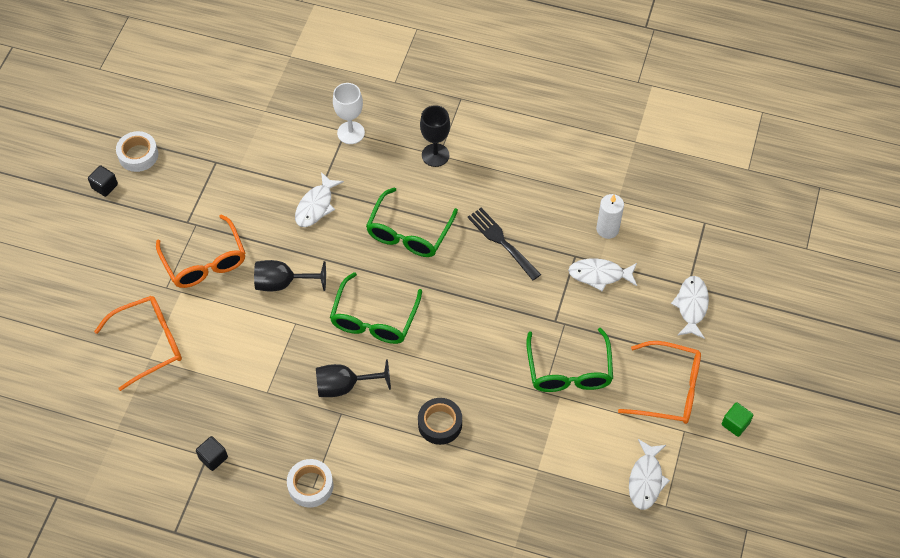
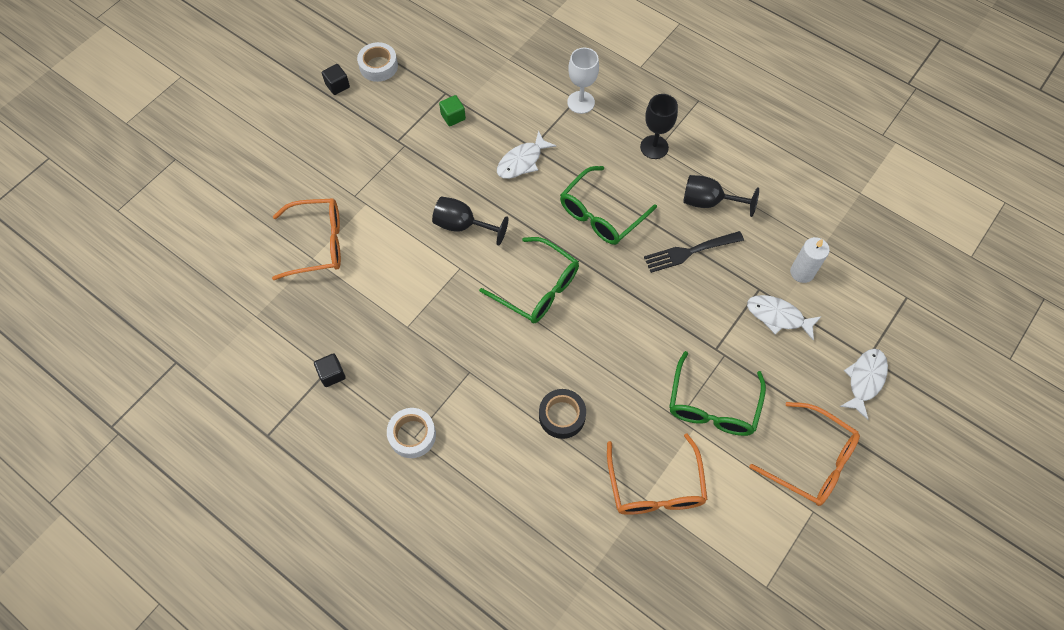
camera: 20 degrees right, 5 degrees up
(204, 261) = (399, 181): orange glasses -> orange glasses (655, 485)
(344, 386) = (482, 346): black goblet -> black goblet (708, 202)
(374, 318) = (537, 288): green glasses -> green glasses turned 90 degrees counterclockwise
(502, 242) = (690, 252): black fork -> black fork turned 90 degrees counterclockwise
(646, 480) = (754, 550): white fish -> none
(735, 424) = (872, 523): green cube -> green cube (453, 117)

